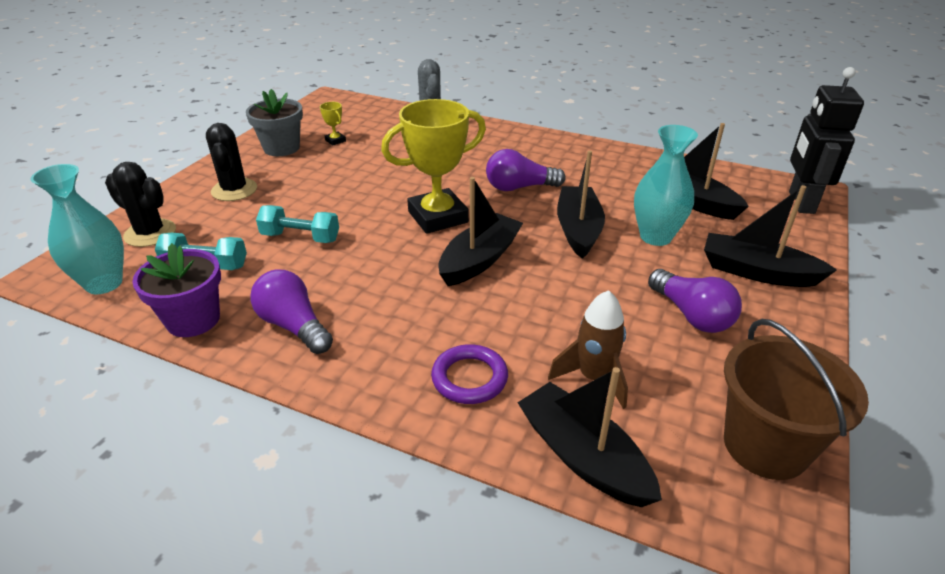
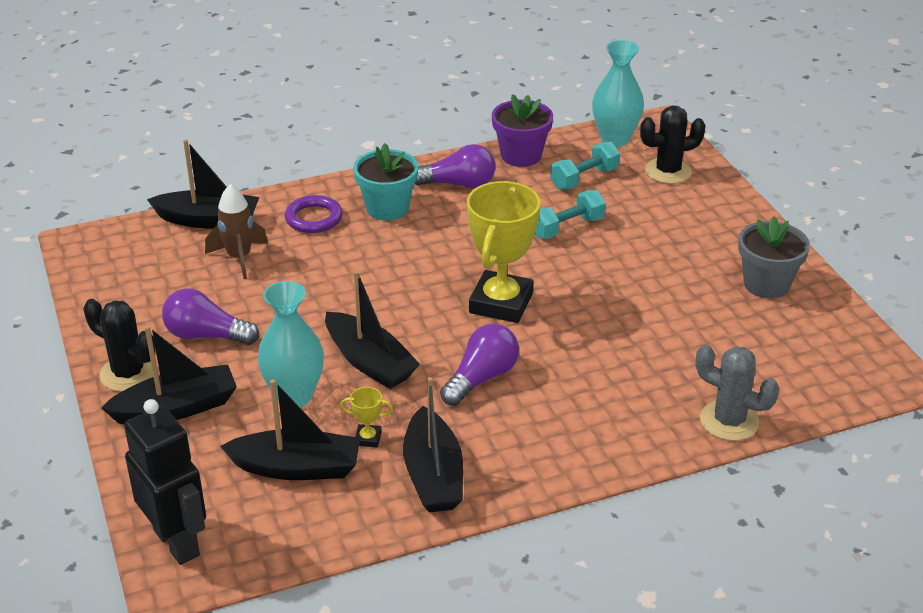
camera: 135 degrees right, 0 degrees up
(234, 190) = (698, 227): black cactus -> black cactus (128, 373)
(335, 140) = (745, 323): yellow trophy -> yellow trophy (368, 438)
(390, 343) = (387, 208): none -> turquoise flower pot
(479, 260) = (412, 288): black boat -> black boat (433, 475)
(765, 445) = (107, 278): brown bucket -> none

